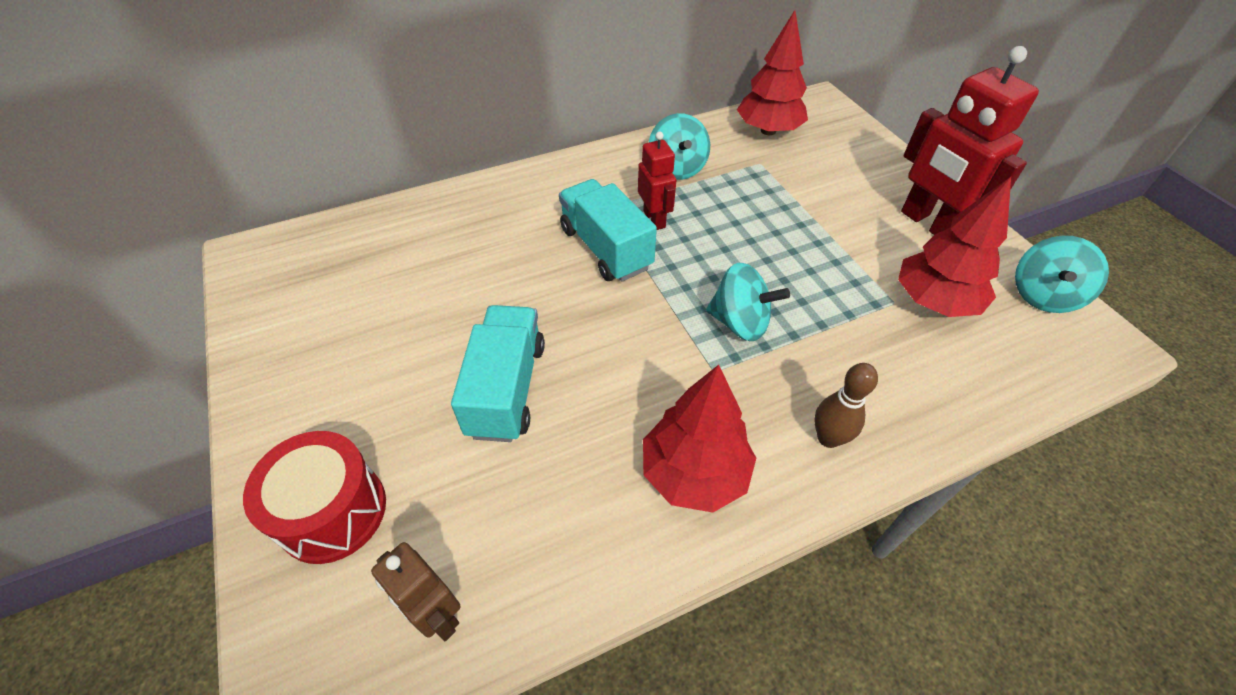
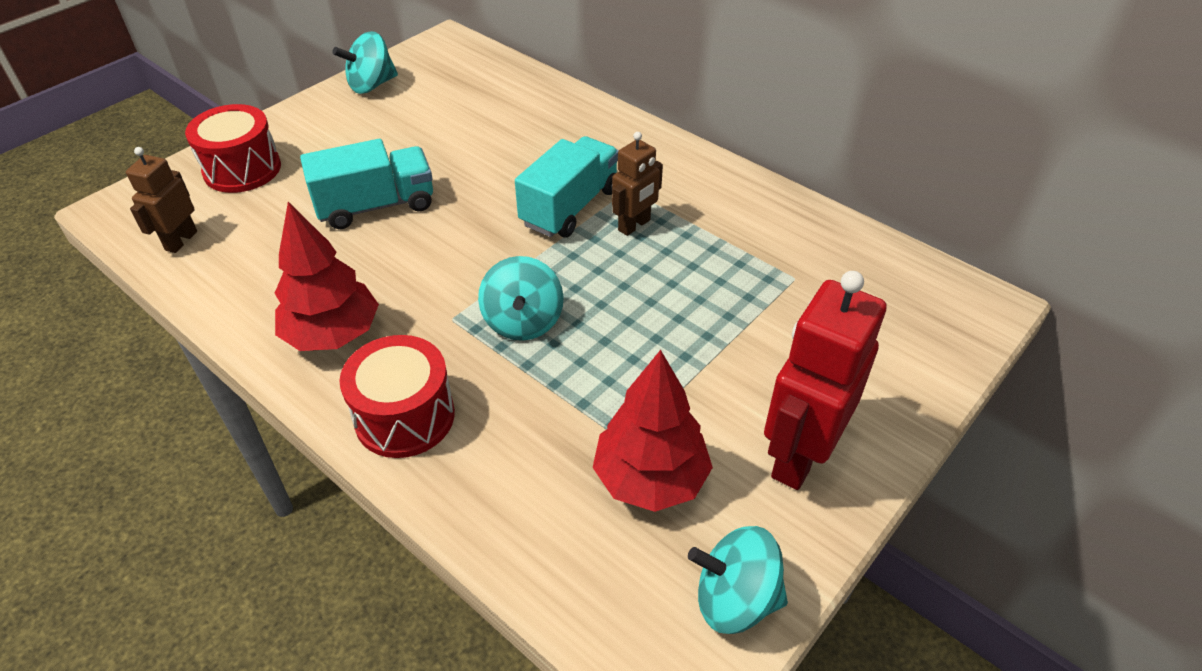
camera: 65 degrees right, 5 degrees down
(654, 219) = (634, 225): red robot -> brown robot
(677, 168) = (730, 218): turquoise spinning top -> turquoise spinning top (371, 85)
(768, 130) = (868, 270): red tree -> none
(828, 438) = (405, 416): brown bowling pin -> red drum

